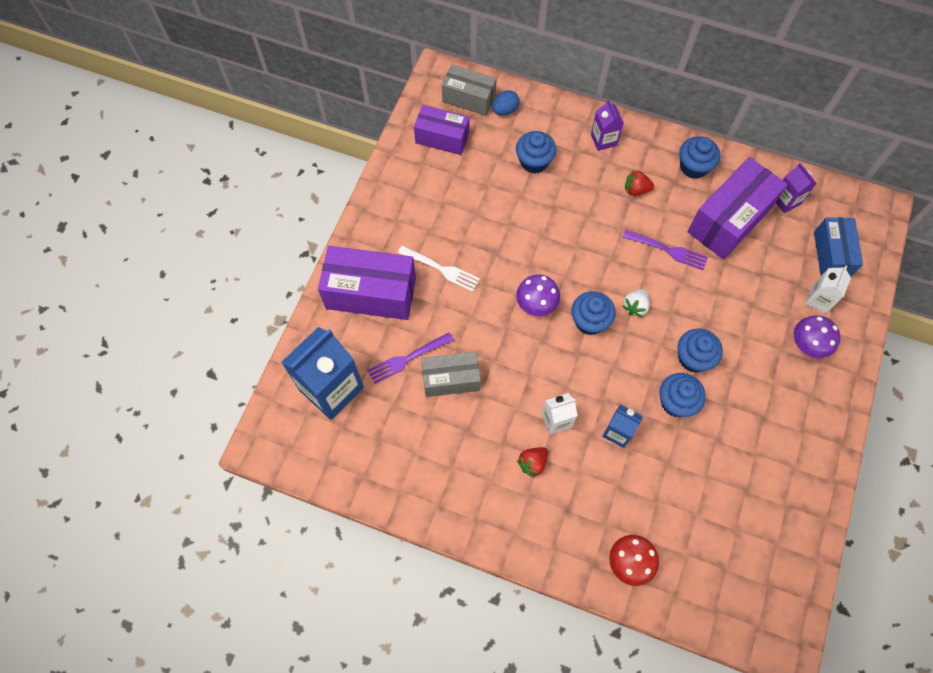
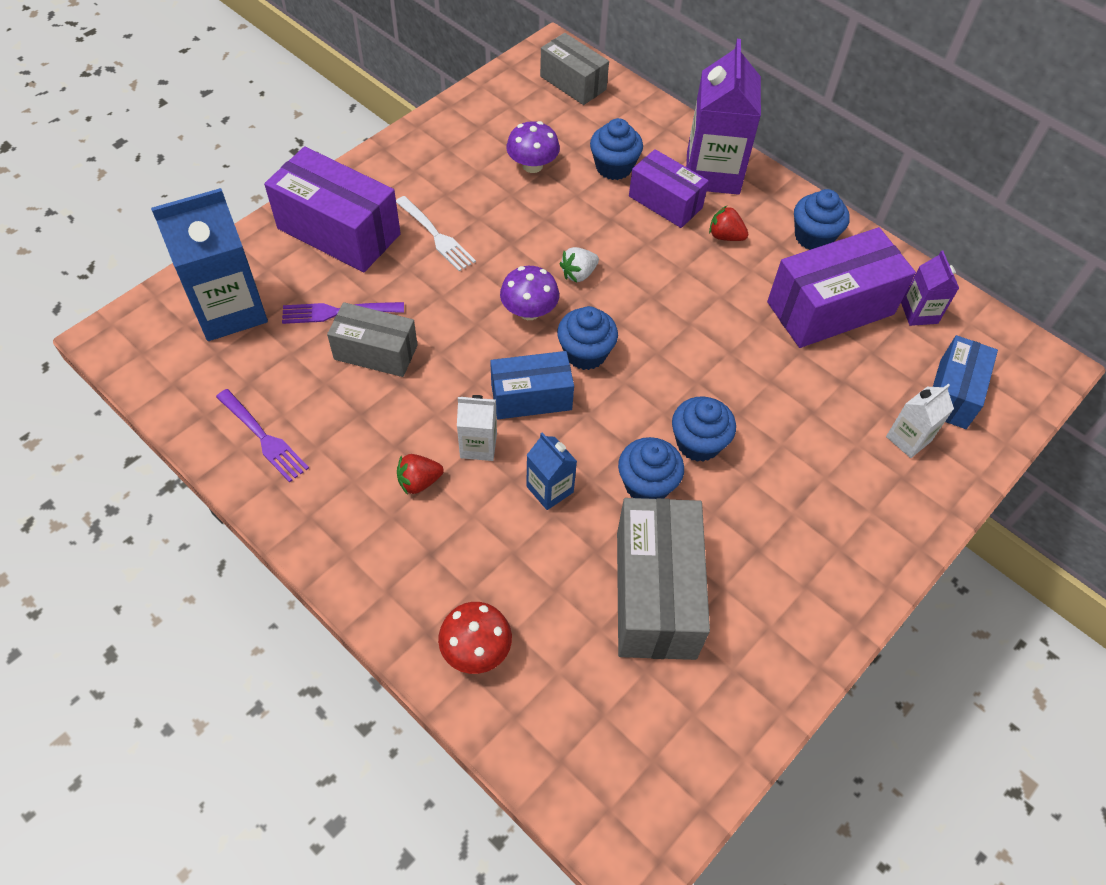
camera: 20 degrees right, 10 degrees down
(442, 138) = (518, 110): purple box -> purple box (665, 202)
(505, 110) = (609, 107): blue egg -> none
(572, 370) = (531, 397): none -> blue box
(603, 140) = (713, 173): purple carton -> purple carton, size x1.98
(635, 306) = (653, 358): white strawberry -> white strawberry (578, 274)
(667, 250) = (730, 312): purple fork -> purple fork (263, 437)
(717, 476) = (655, 594): none -> grey box
(808, 344) = (866, 485): purple mushroom -> purple mushroom (532, 165)

